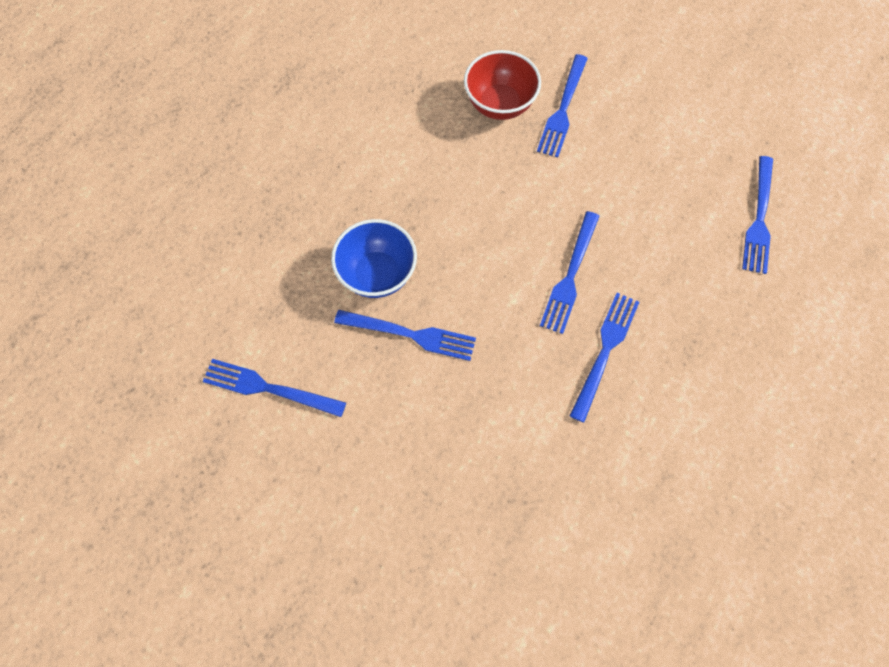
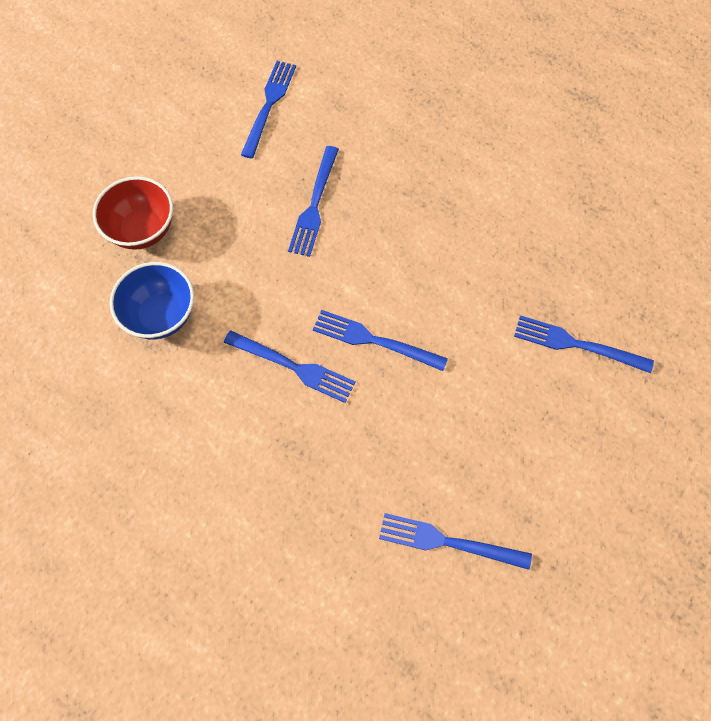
camera: 90 degrees right, 0 degrees up
(377, 274) = (374, 178): blue bowl -> blue bowl (161, 315)
(500, 104) = (576, 283): red bowl -> red bowl (142, 230)

